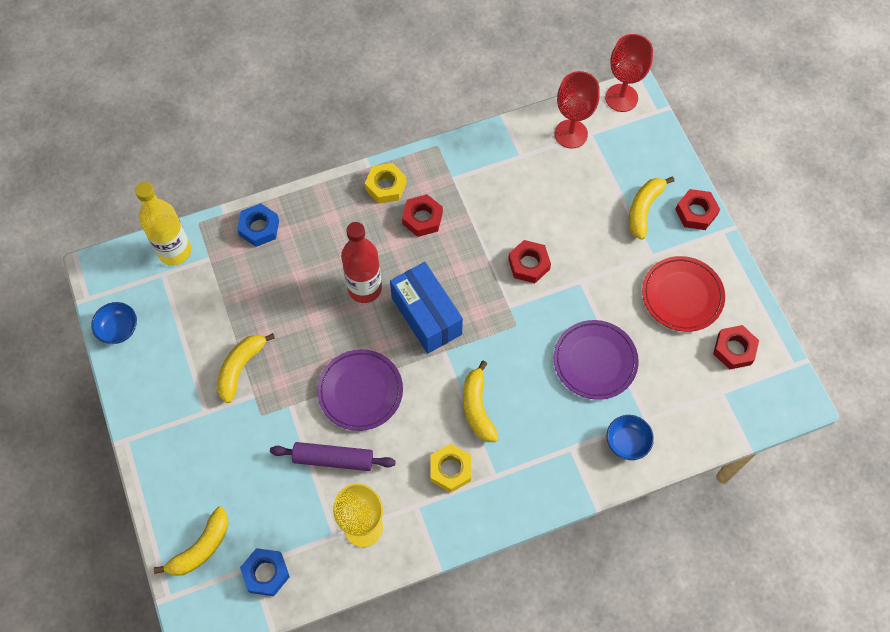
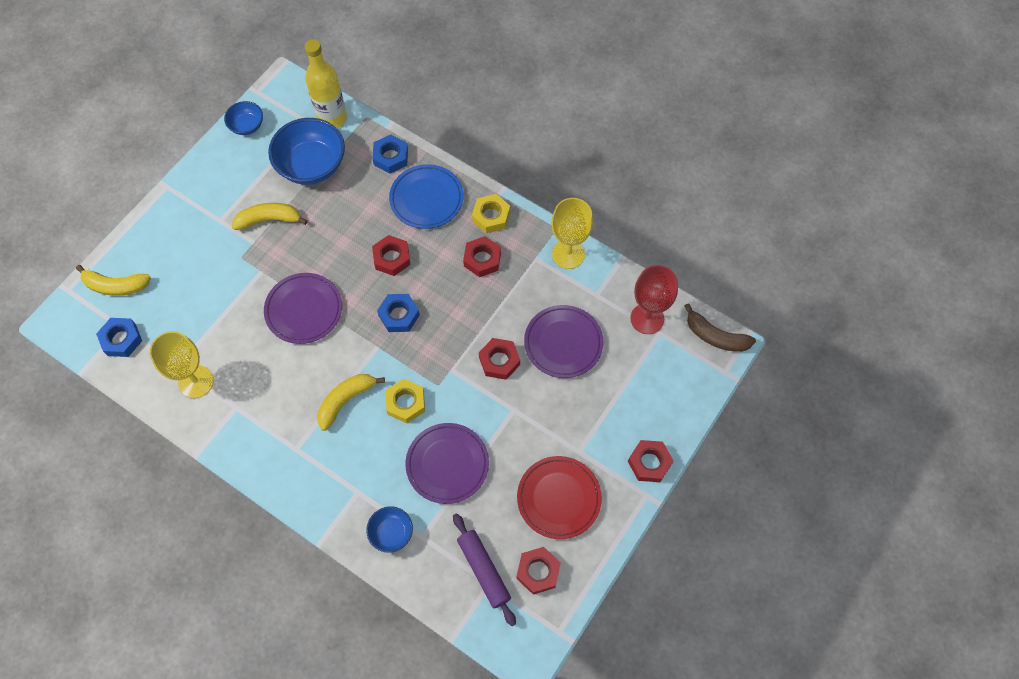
camera: 55 degrees right, 0 degrees up
(212, 298) = (312, 165): none -> blue bowl
(327, 225) = (426, 199): none -> blue plate
(333, 459) = (237, 327): purple rolling pin -> purple rolling pin (484, 570)
(364, 288) = (392, 258): red bottle -> red nut
(426, 316) = (399, 315): blue box -> blue nut
(450, 469) = (281, 413): yellow nut -> yellow nut (406, 403)
(468, 152) = (568, 254): none -> yellow goblet
(548, 207) = (563, 343): none -> purple plate
(621, 98) = (715, 336): red goblet -> brown banana
(644, 209) = (619, 419): yellow banana -> none

